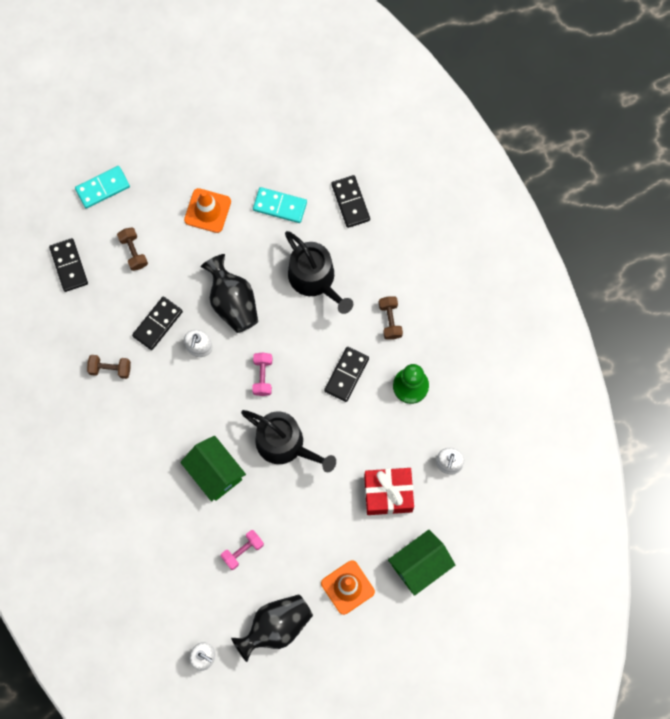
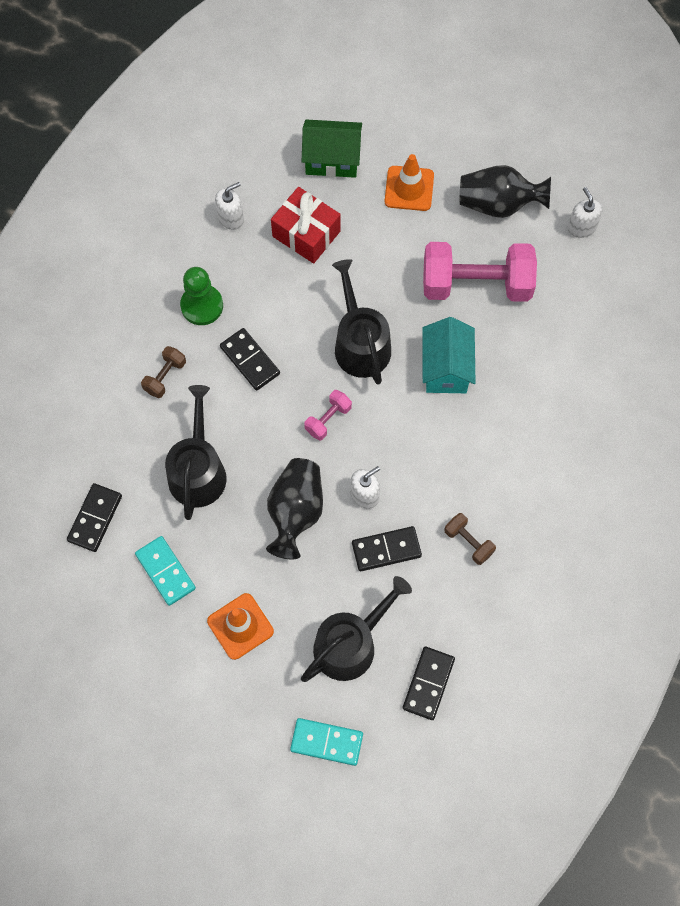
camera: 140 degrees left, 5 degrees down
(133, 252) = (350, 644): brown dumbbell -> black watering can
(215, 473) = (446, 368): green house -> turquoise house
(242, 551) = (476, 284): pink dumbbell -> pink dumbbell, size x2.25
(346, 374) = (250, 360): black domino -> black domino turned 75 degrees clockwise

